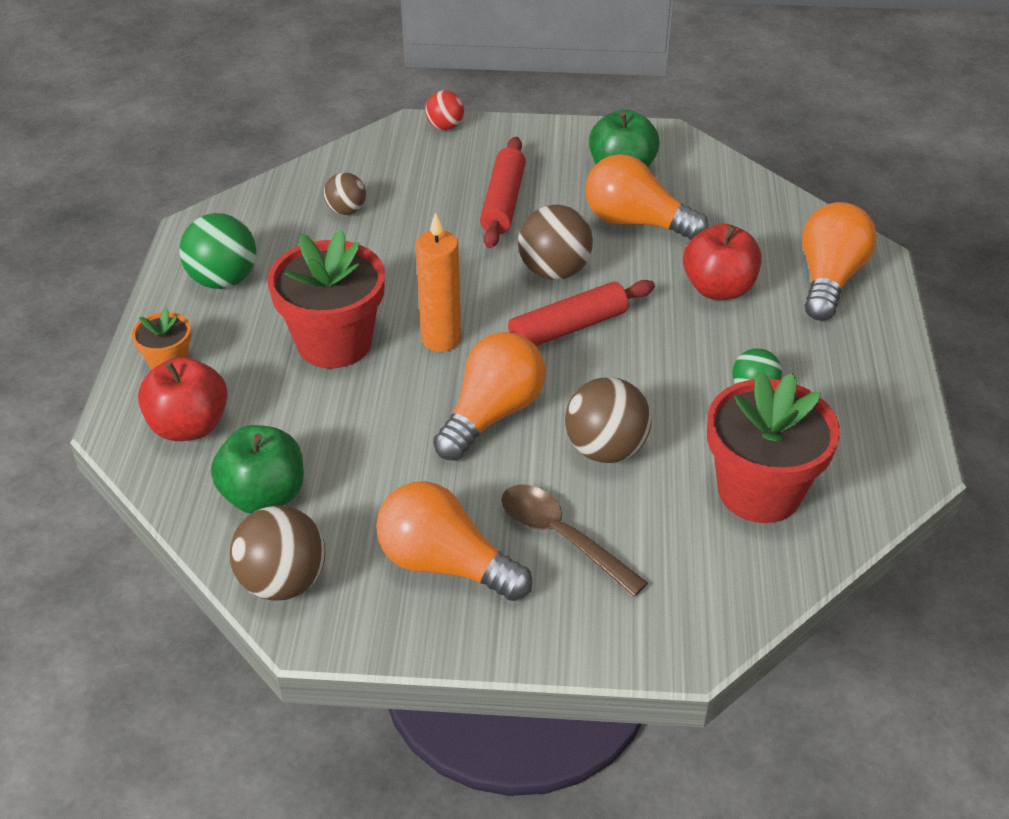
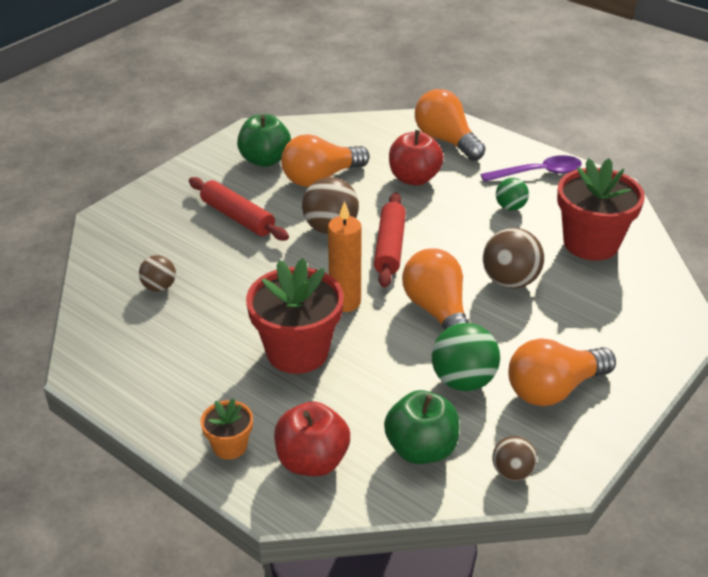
camera: 55 degrees left, 5 degrees down
(223, 280) = (165, 379): green ball -> green ball (463, 381)
(283, 582) = (512, 472): brown ball -> brown ball, size x0.60
(445, 126) = (124, 205): red ball -> none
(562, 537) = (569, 331): brown spoon -> none
(857, 384) = (538, 173): none -> purple spoon

